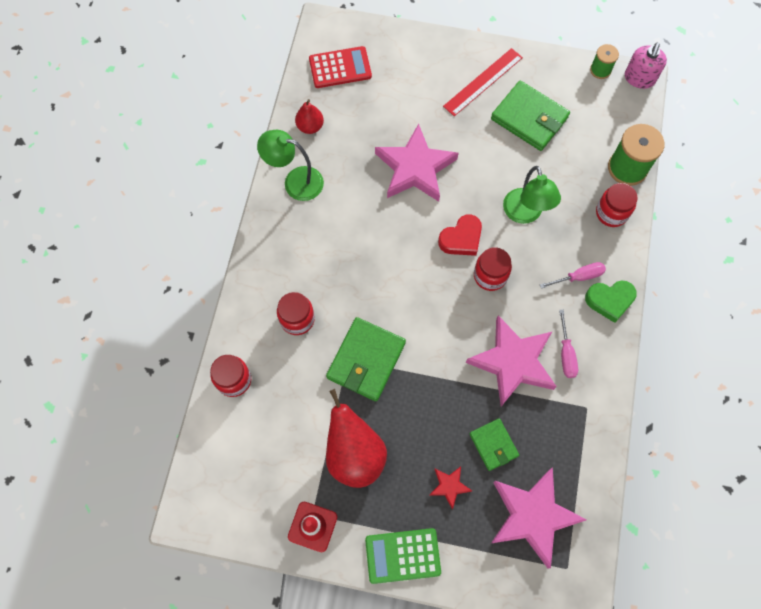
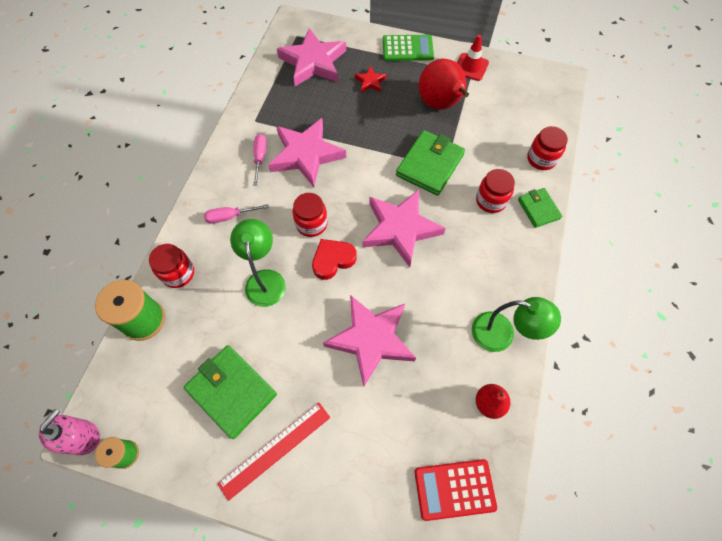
camera: 175 degrees left, 5 degrees down
(395, 278) = (400, 229): none -> pink star
(493, 445) = (333, 103): green wallet -> green wallet (538, 209)
(610, 300) = (209, 195): green heart -> none

